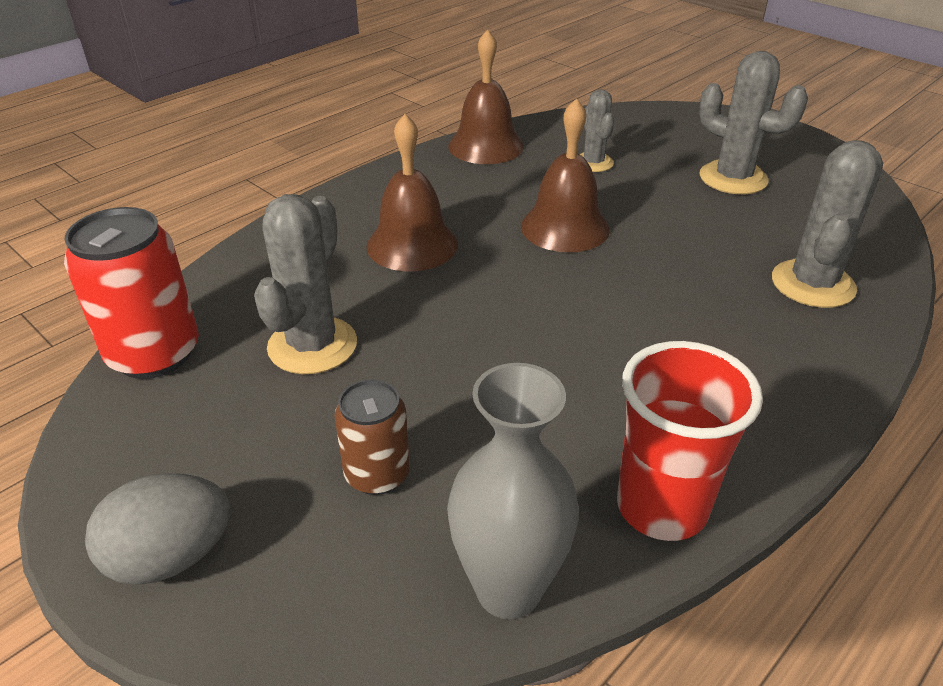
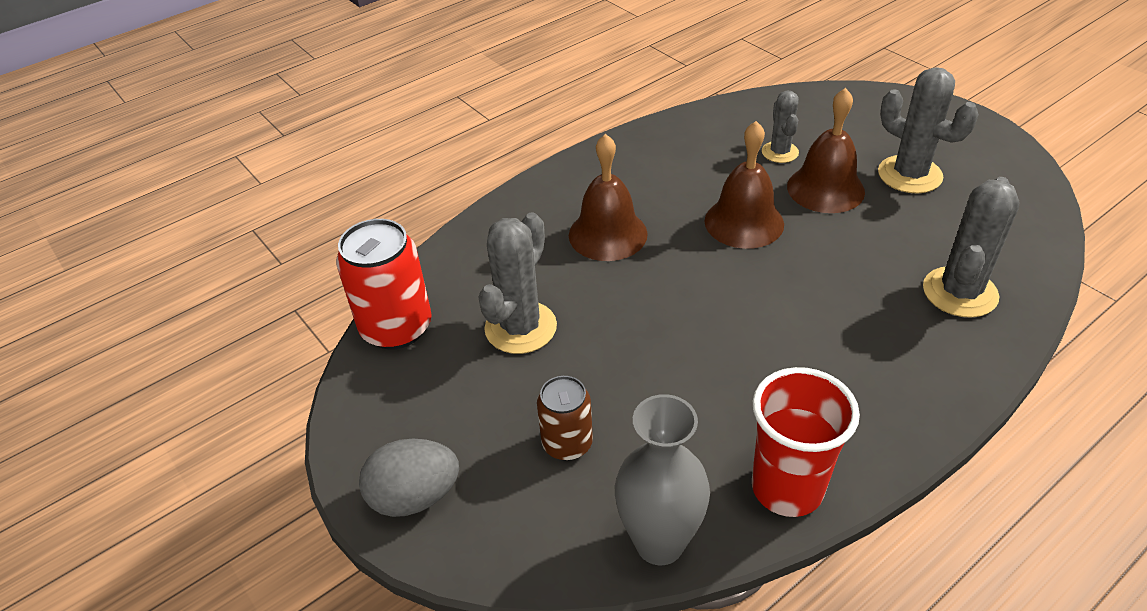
camera: 10 degrees right, 5 degrees up
(486, 146) = (682, 130): brown bell -> brown bell (825, 189)

